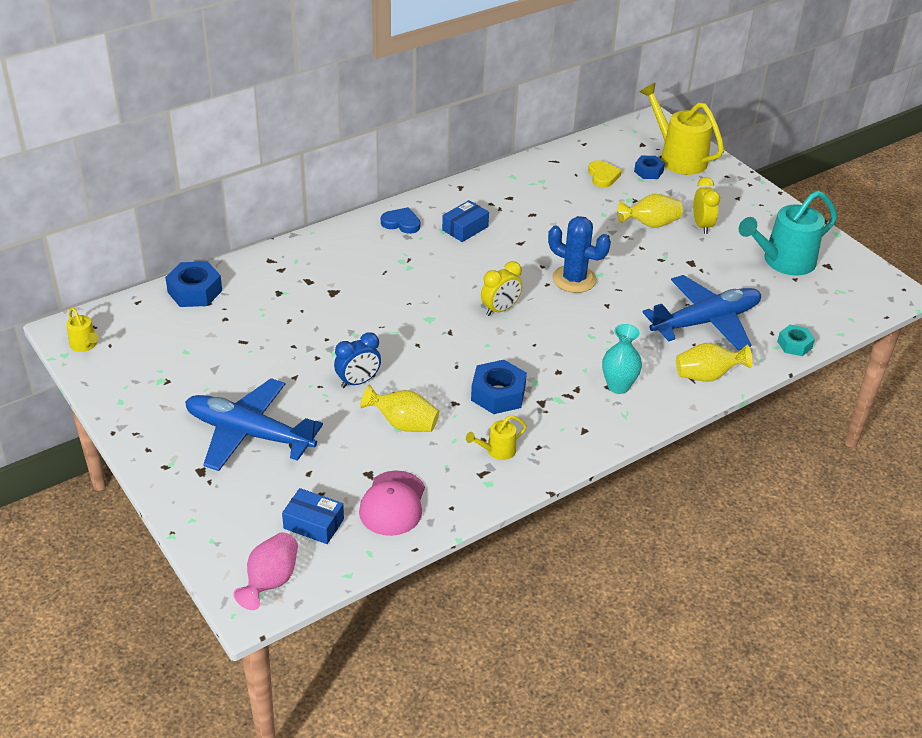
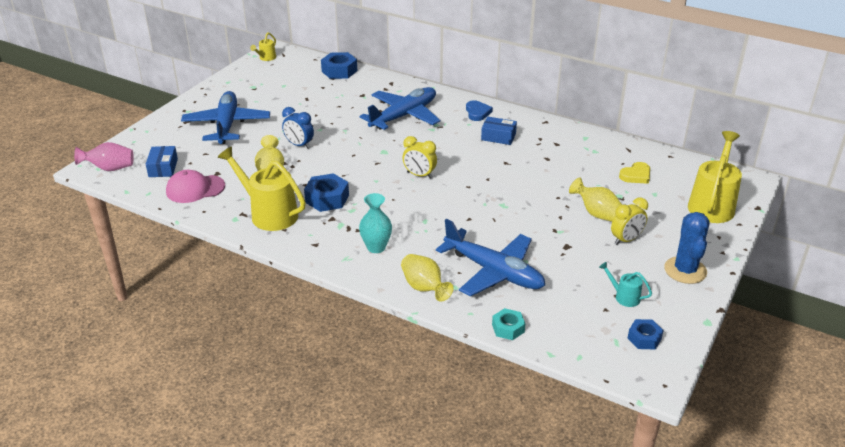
camera: 65 degrees right, 5 degrees down
(361, 277) = (404, 116): none -> blue plane
(497, 451) = (269, 214): yellow watering can -> yellow watering can, size x2.13
(574, 279) = (485, 196): blue cactus -> blue cactus (685, 270)
(648, 171) = (671, 195): blue nut -> blue nut (644, 338)
(783, 262) = (624, 297): turquoise watering can -> turquoise watering can, size x0.47

